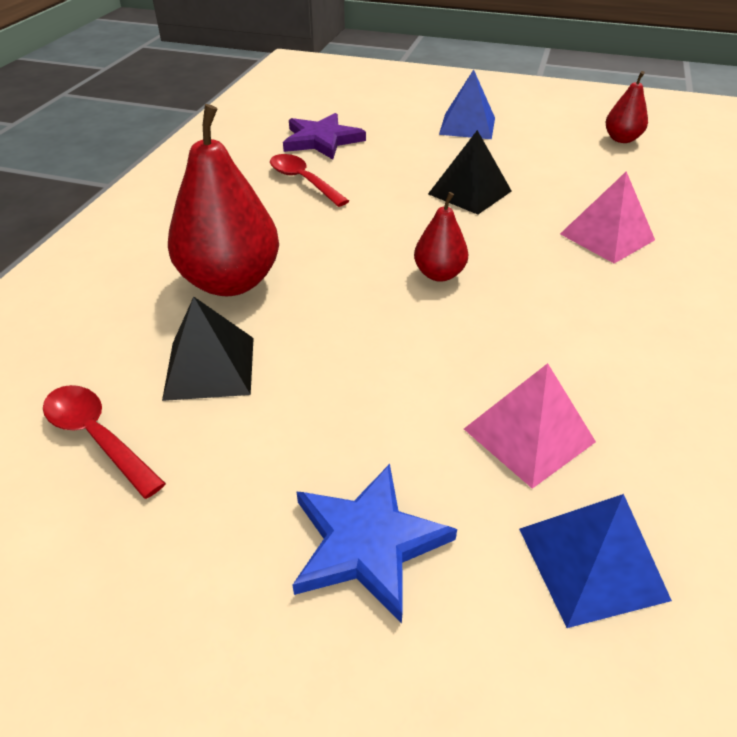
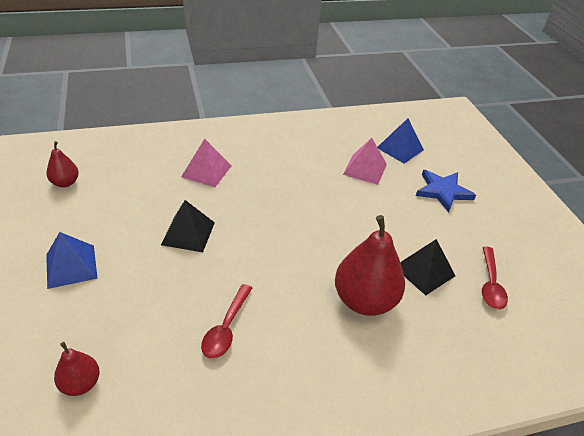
camera: 125 degrees left, 0 degrees up
(322, 140) = (145, 353): purple star -> none
(439, 274) = (287, 219): red pear -> red pear (81, 383)

